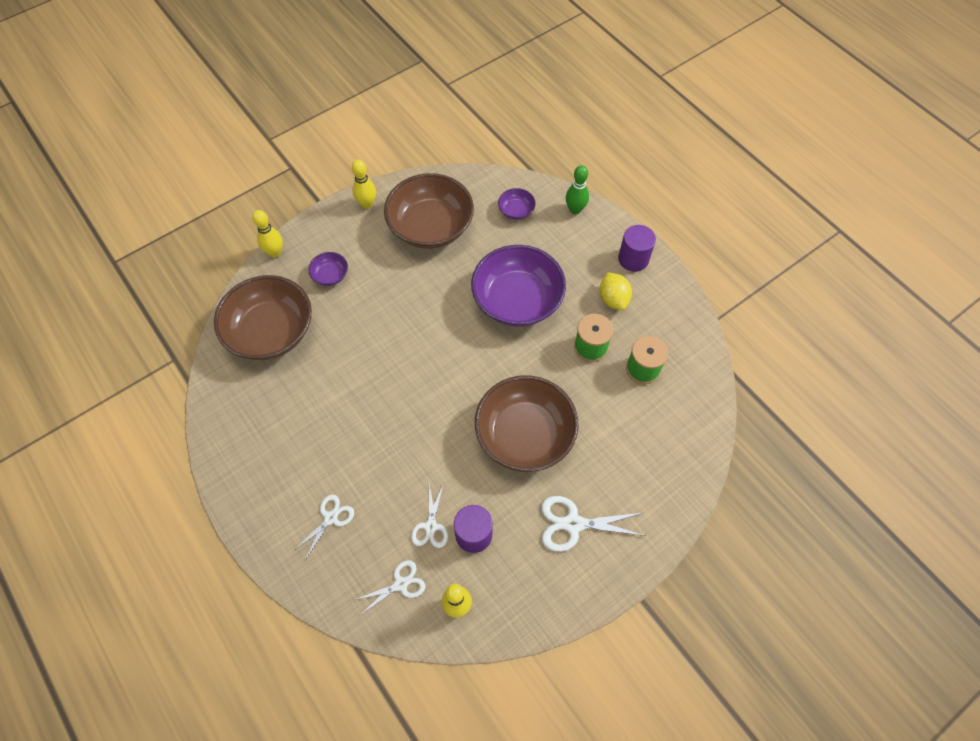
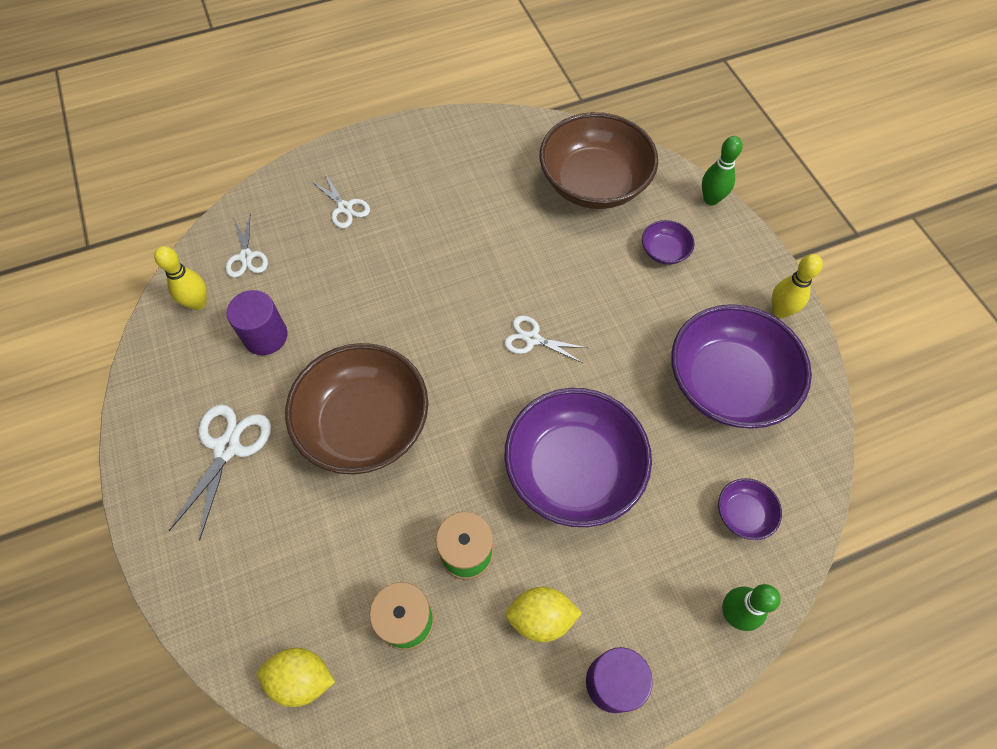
camera: 105 degrees right, 0 degrees up
(275, 252) = (711, 199): yellow bowling pin -> green bowling pin
(430, 227) = (727, 383): brown bowl -> purple bowl
(431, 526) = (294, 296): white scissors -> white scissors (532, 339)
(697, 416) = (301, 678): none -> yellow lemon

